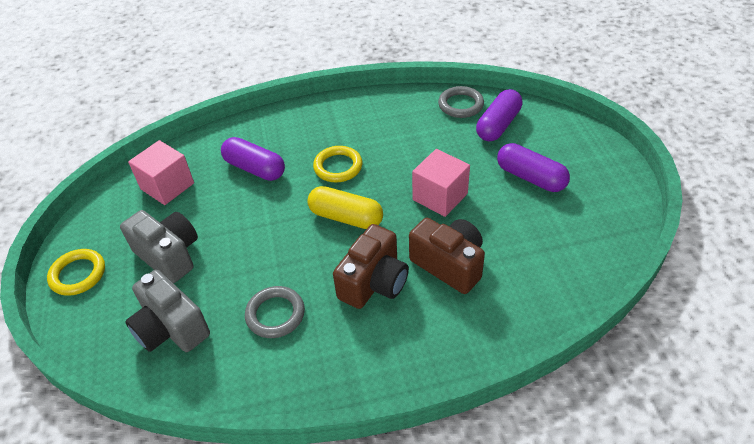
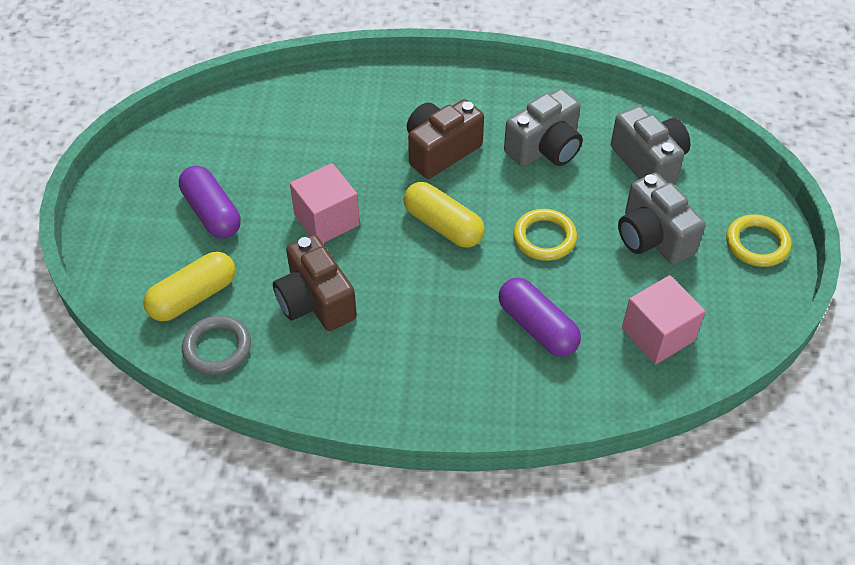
camera: 165 degrees left, 5 degrees up
(275, 314) = (545, 148): grey ring -> grey camera
(338, 167) = (428, 296): yellow ring -> yellow ring (544, 238)
(449, 264) = (359, 147): brown camera -> brown camera (315, 301)
(498, 125) = (193, 297): purple capsule -> yellow capsule

